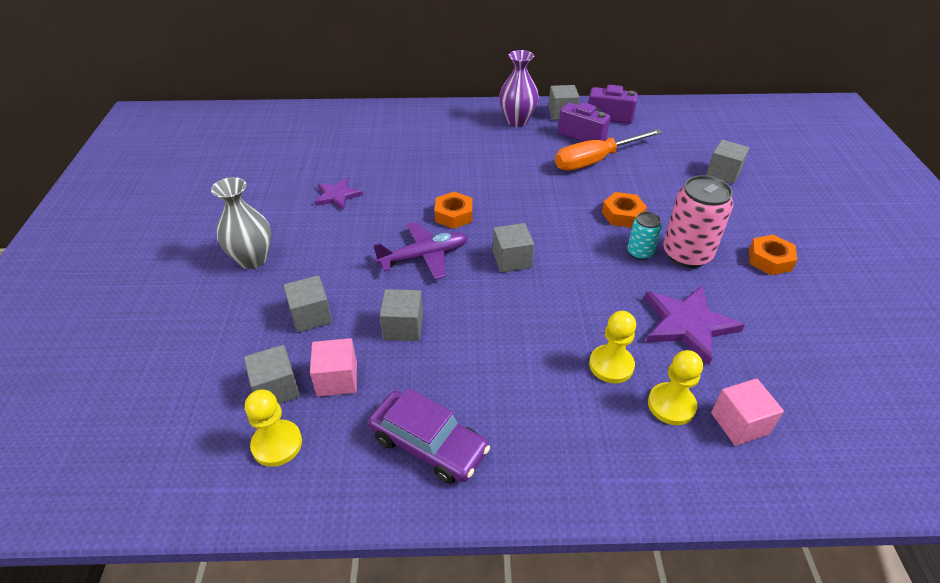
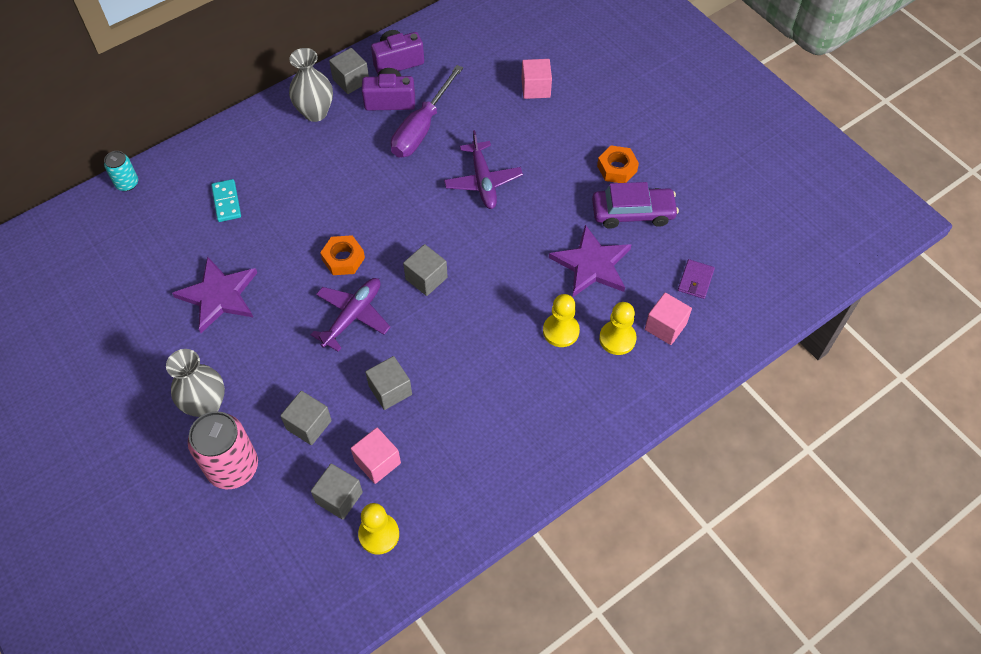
camera: 35 degrees left, 15 degrees up
(337, 196) = (219, 296): purple star -> purple star, size x1.65
(401, 145) = (226, 202): none -> turquoise domino
(428, 444) = (482, 467): purple car -> purple car (633, 213)
(517, 121) = (315, 112): purple vase -> grey vase
(595, 160) = (421, 128): orange screwdriver -> purple screwdriver
(622, 215) = (483, 181): orange nut -> purple plane
(640, 252) = (520, 214): turquoise can -> turquoise can (127, 183)
(687, 254) = (555, 196): pink can -> pink can (233, 467)
(723, 173) = (535, 88): grey cube -> pink cube
(807, 397) = (695, 280): none -> purple wallet

